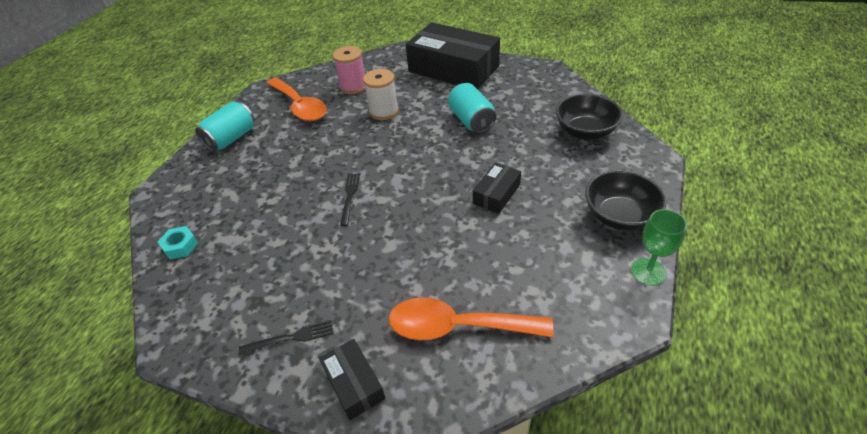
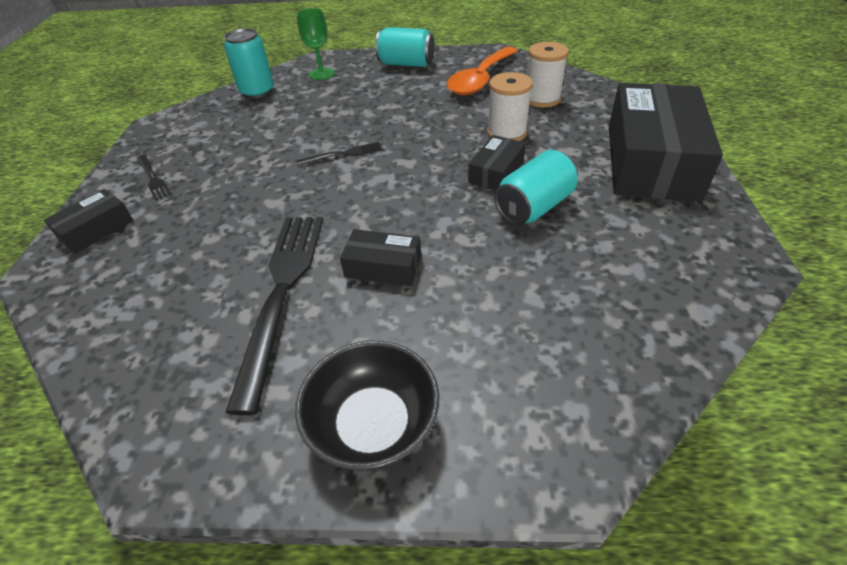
camera: 70 degrees right, 0 degrees up
(180, 246) = (257, 91): turquoise nut -> turquoise can
(353, 86) = (542, 99): pink spool -> white spool
(426, 126) = (496, 172): none -> black box
(457, 326) = (156, 282): orange spoon -> none
(498, 247) = (282, 290): none -> black fork
(585, 132) = (586, 344): black bowl -> none
(648, 272) = (249, 483): green goblet -> green goblet (321, 74)

